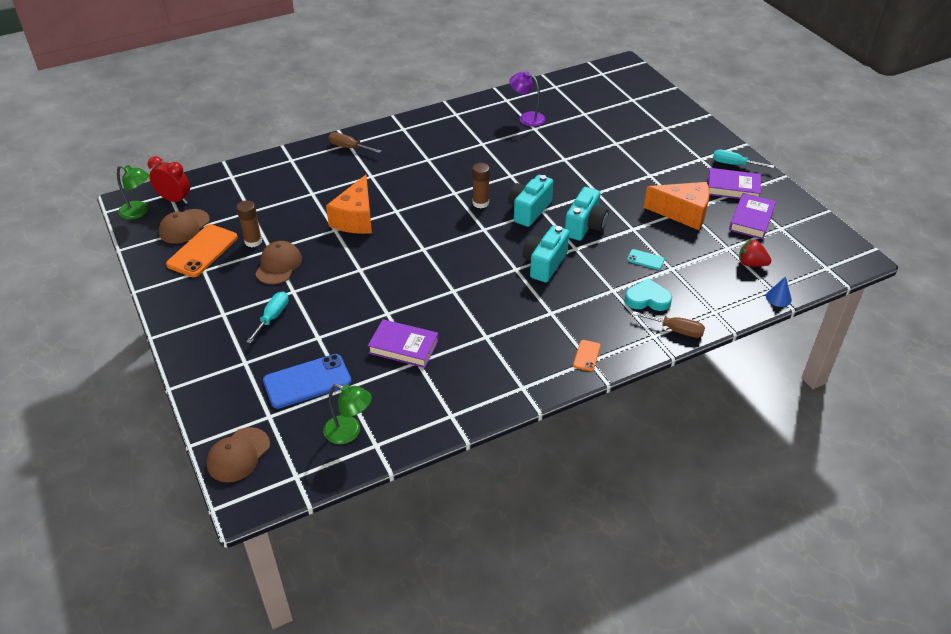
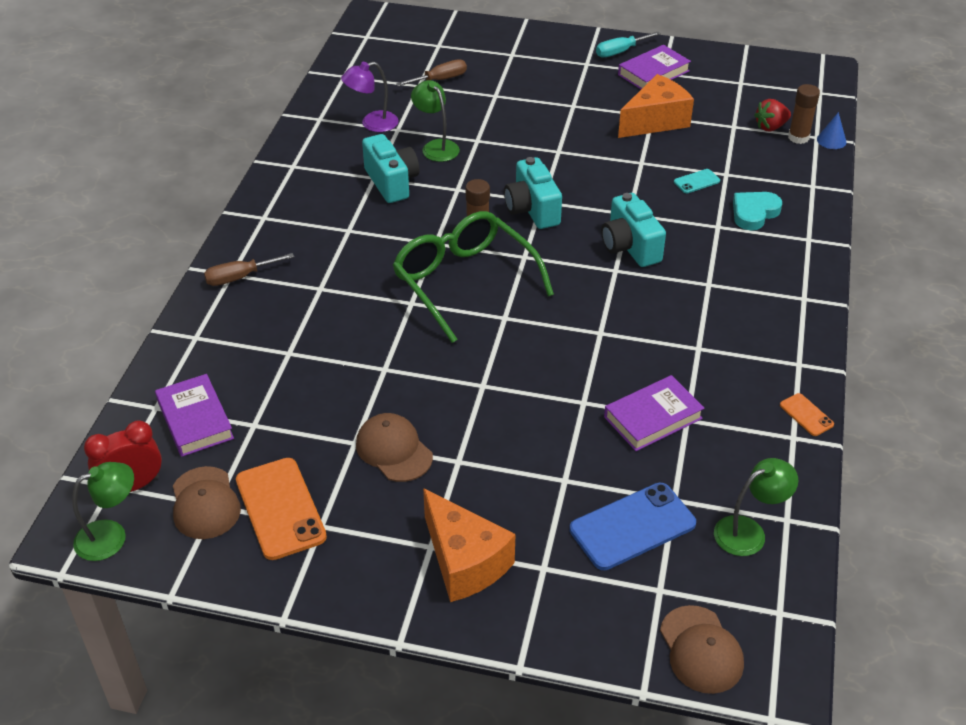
camera: 50 degrees left, 0 degrees up
(253, 241) = (320, 451): brown glue stick -> brown glue stick (798, 137)
(272, 317) = (487, 503): turquoise screwdriver -> none
(307, 381) = (632, 526): blue phone -> blue phone turned 45 degrees clockwise
(356, 219) = (386, 341): orange cheese -> orange cheese (464, 561)
(435, 220) = (464, 282): none -> green glasses
(538, 148) = (436, 146): none -> green lamp
(585, 226) = (602, 188): turquoise camera -> turquoise camera (392, 182)
(586, 355) = (795, 296): orange phone -> orange phone (806, 415)
(676, 330) = (815, 222): brown screwdriver -> brown screwdriver (440, 80)
(751, 219) = (710, 90): purple book -> purple book (195, 420)

